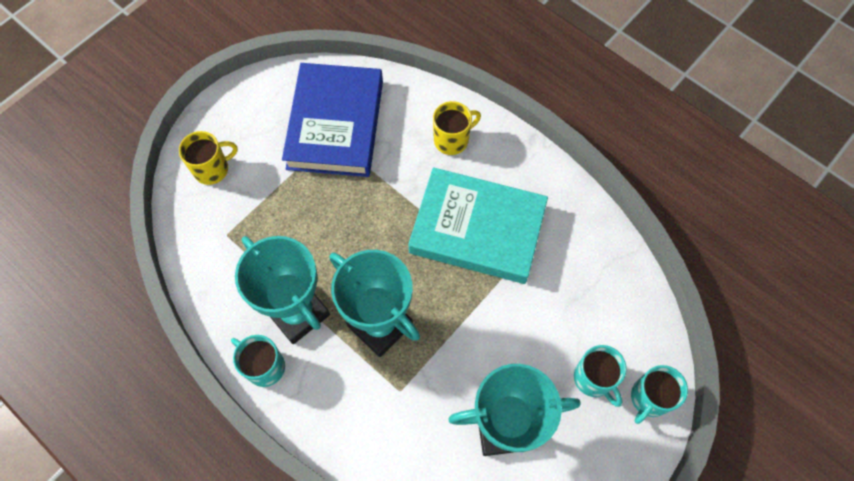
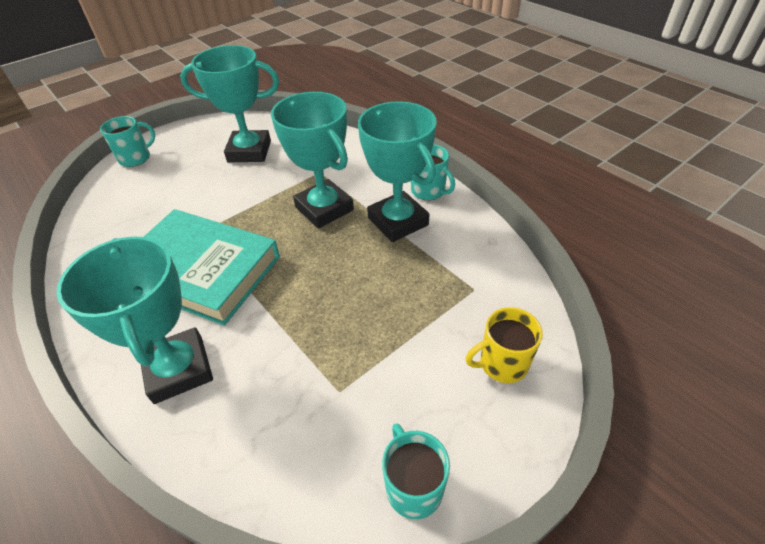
camera: 170 degrees left, 20 degrees down
(335, 124) = (329, 410): blue book -> none
(452, 140) = (179, 369): yellow mug -> turquoise trophy
(594, 379) = (167, 169): turquoise mug -> turquoise mug (413, 487)

